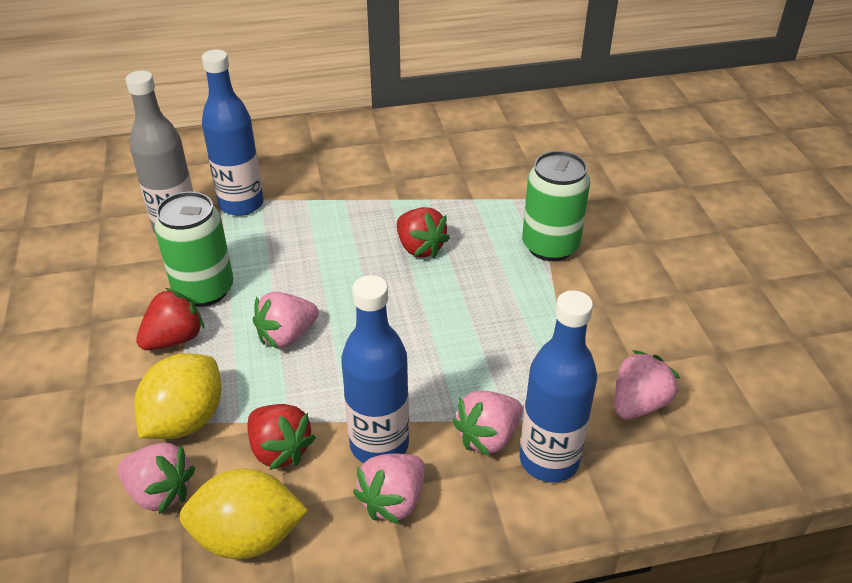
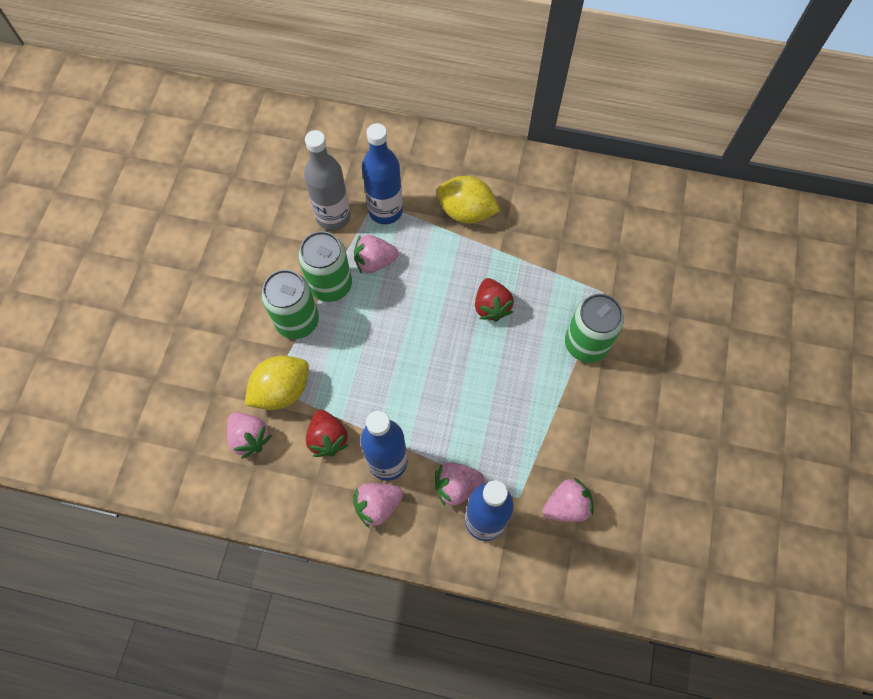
camera: 25 degrees right, 25 degrees up
(174, 339) = (297, 321): red strawberry -> green can
(248, 537) = (287, 491): yellow lemon -> yellow lemon (466, 212)
(287, 336) = (368, 349): pink strawberry -> pink strawberry (375, 262)

